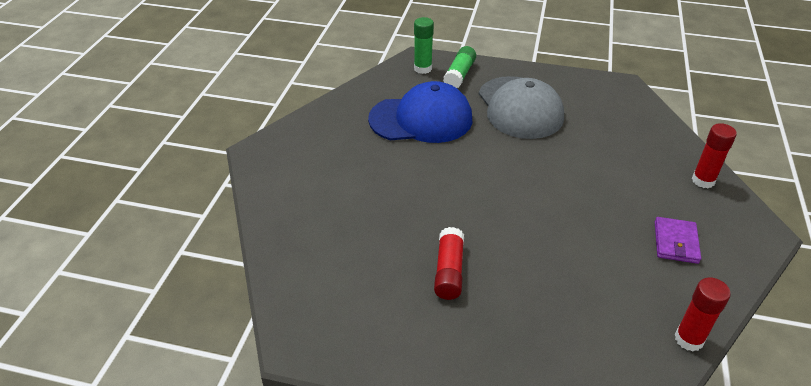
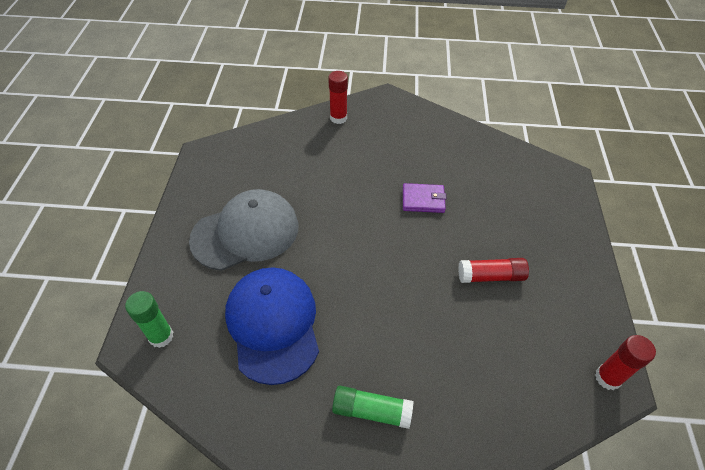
camera: 100 degrees left, 10 degrees up
(459, 74) = (178, 293): green glue stick -> green glue stick (371, 411)
(676, 242) = (411, 139): purple wallet -> purple wallet (423, 200)
(689, 339) = (497, 142): red glue stick -> red glue stick (607, 378)

